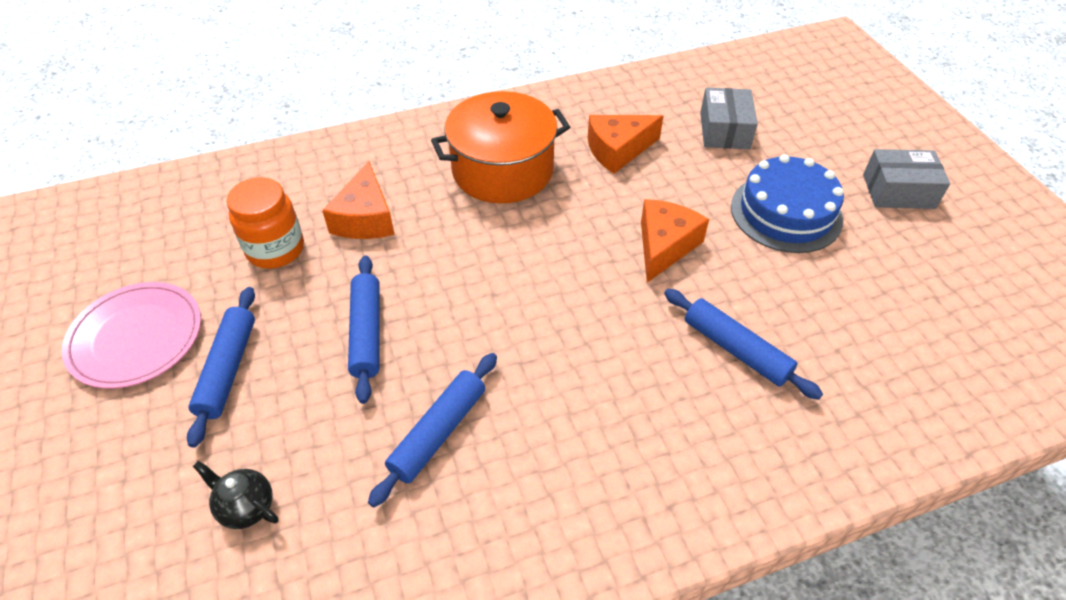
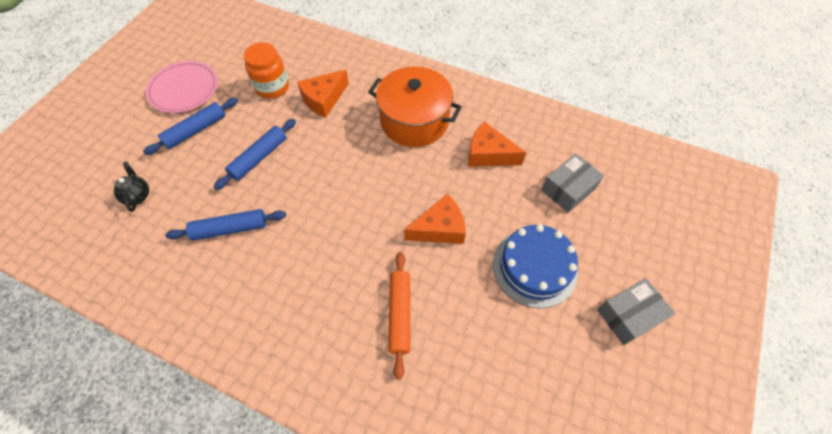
camera: 45 degrees right, 10 degrees up
(735, 350) = (399, 314): blue rolling pin -> orange rolling pin
(898, 191) = (629, 315): grey box -> grey box turned 75 degrees counterclockwise

